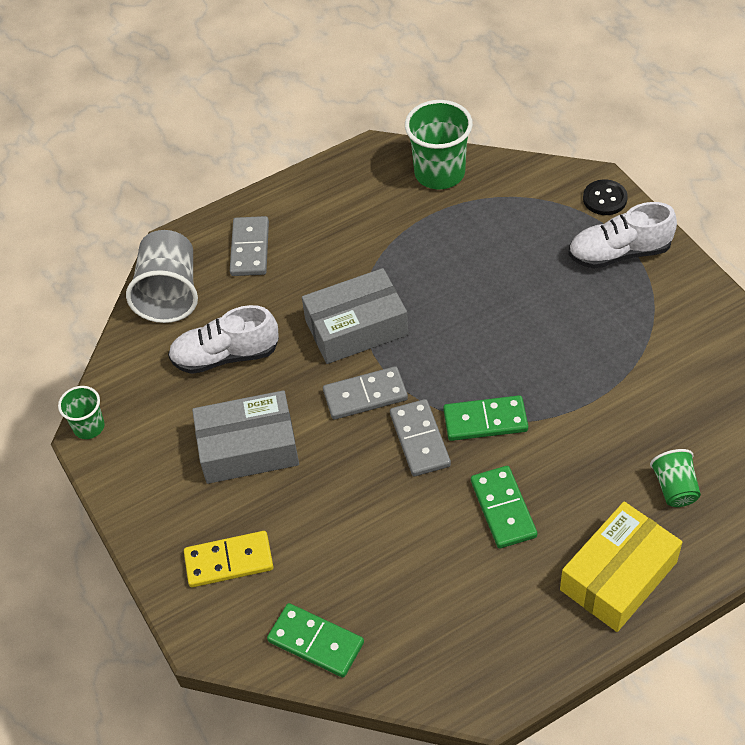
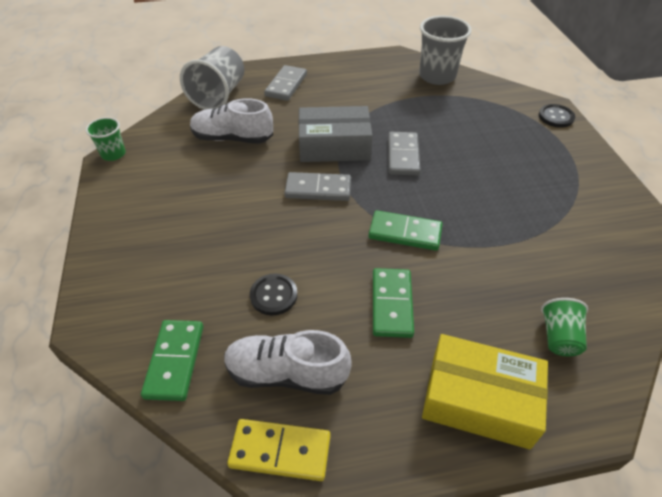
camera: 15 degrees right, 5 degrees down
(229, 561) = (147, 272): yellow domino -> yellow domino (280, 451)
(248, 448) = (212, 198): grey box -> none
(315, 642) = (174, 361): green domino -> green domino turned 45 degrees clockwise
(379, 541) = (273, 295): none -> black button
(419, 440) = (345, 231): grey domino -> grey domino (403, 155)
(439, 173) = (437, 76): green cup -> grey cup
(618, 576) = (479, 400): yellow box -> yellow box turned 45 degrees clockwise
(619, 253) = (557, 151): white shoe -> white shoe (287, 373)

